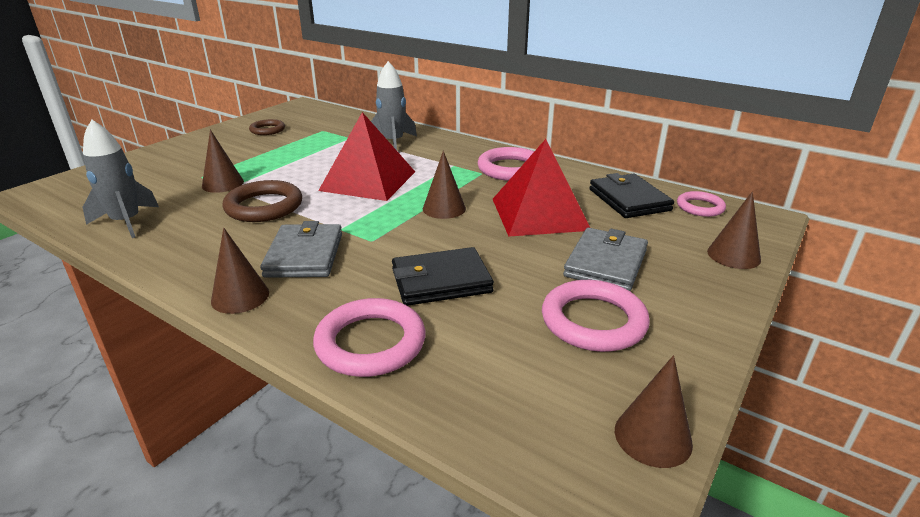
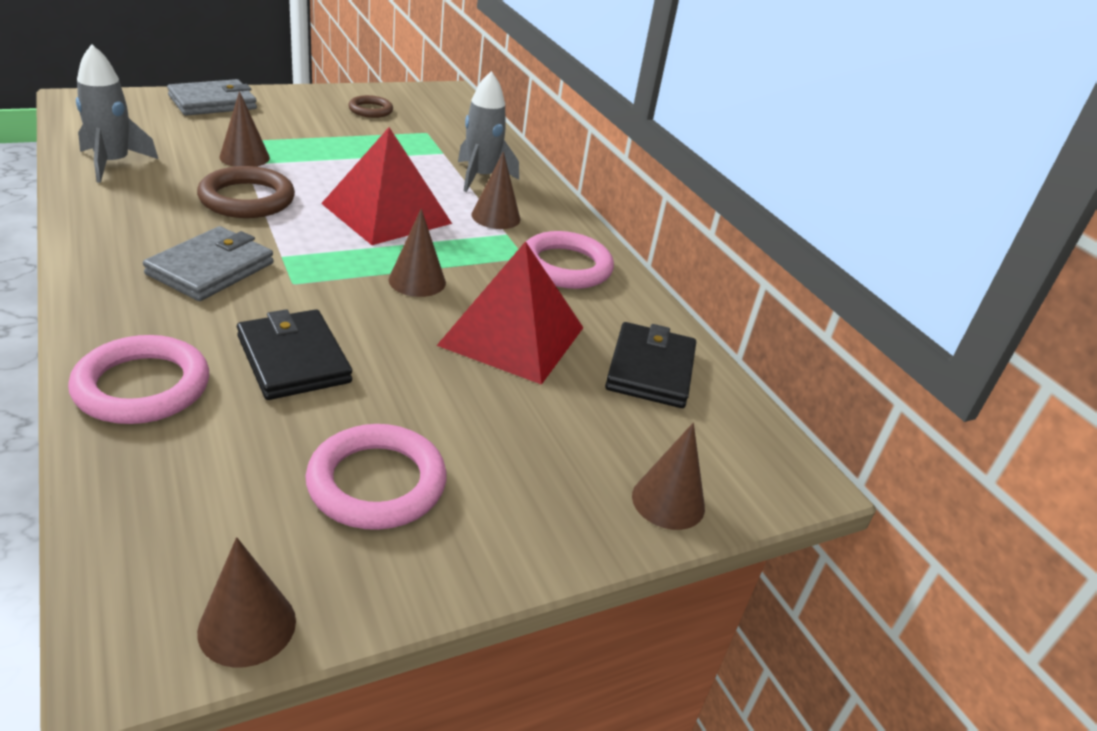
camera: 25 degrees right, 5 degrees up
(240, 296) = (102, 284): brown cone -> brown cone (496, 217)
(441, 281) = (293, 359): black wallet -> black wallet turned 45 degrees clockwise
(605, 263) = (494, 429): grey wallet -> grey wallet (213, 102)
(700, 207) = (730, 423): pink ring -> none

